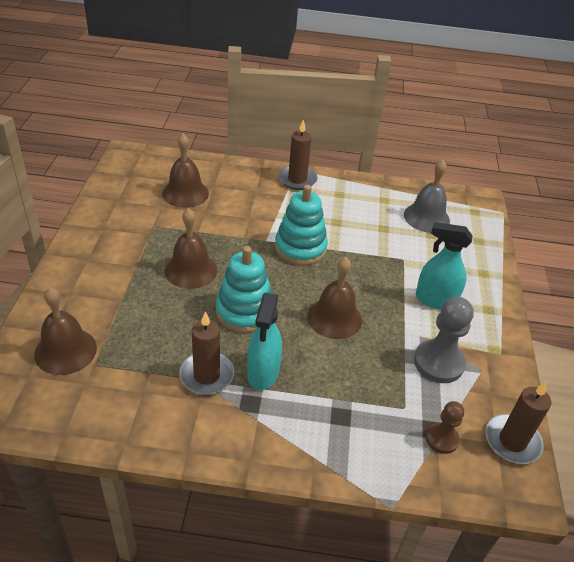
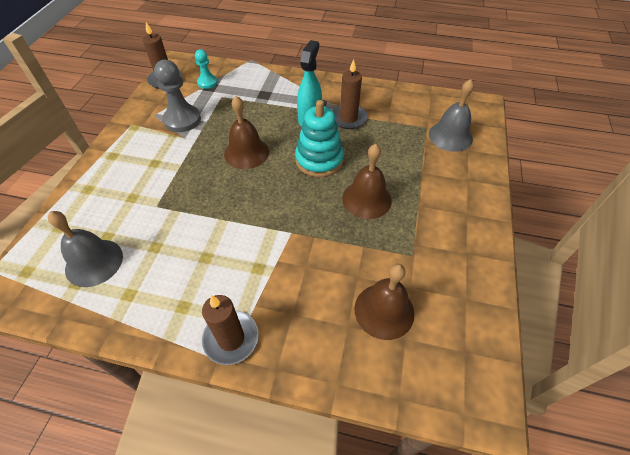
camera: 170 degrees left, 10 degrees up
(65, 351) = (450, 136): brown bell -> grey bell
(300, 248) = (256, 222): turquoise stacking toy -> none
(435, 299) = (152, 165): turquoise spray bottle -> none
(442, 439) = (207, 82): brown pawn -> turquoise pawn

